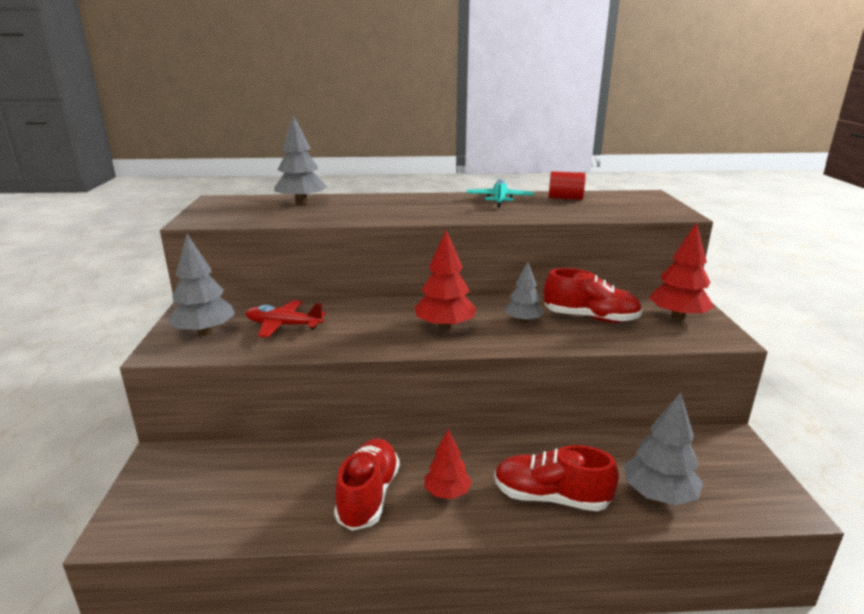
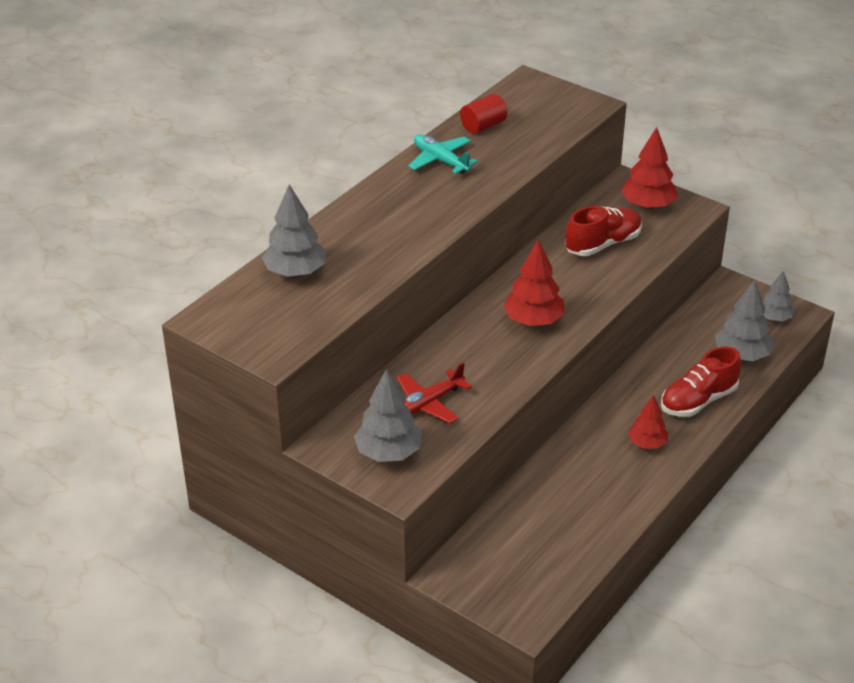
camera: 50 degrees left, 15 degrees up
(368, 496) = (613, 481): red shoe -> none
(523, 321) = (570, 278): grey tree -> grey tree (774, 318)

